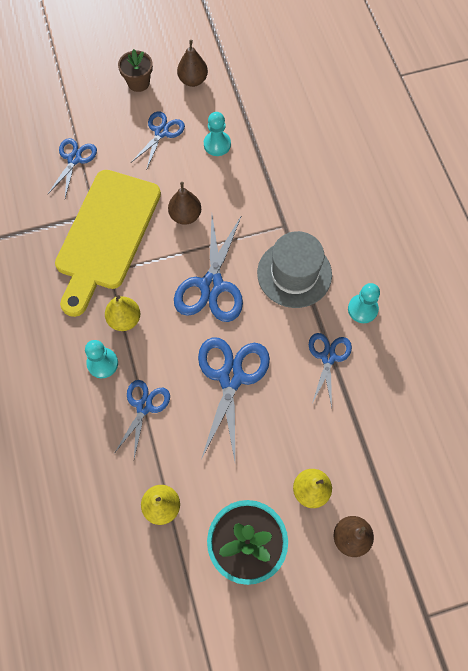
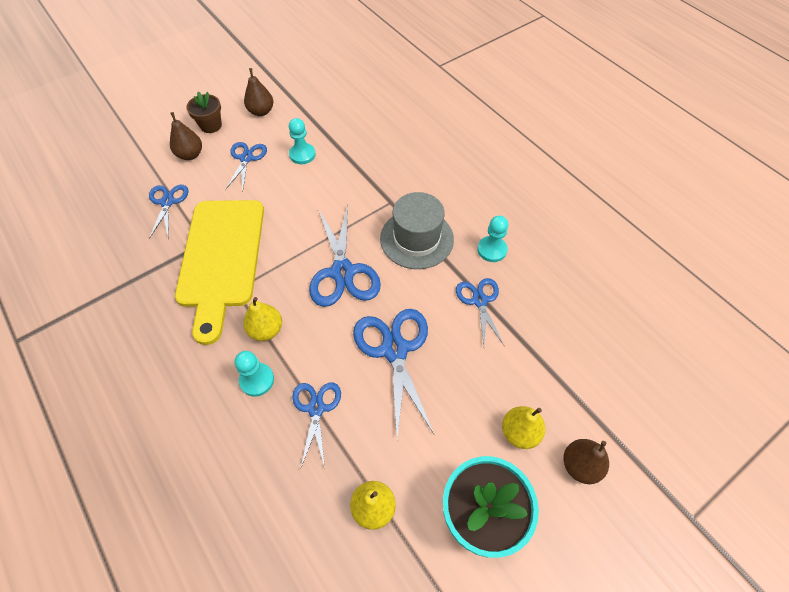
camera: 20 degrees left, 10 degrees down
(185, 216) = (294, 220): brown pear -> brown pear (190, 155)

